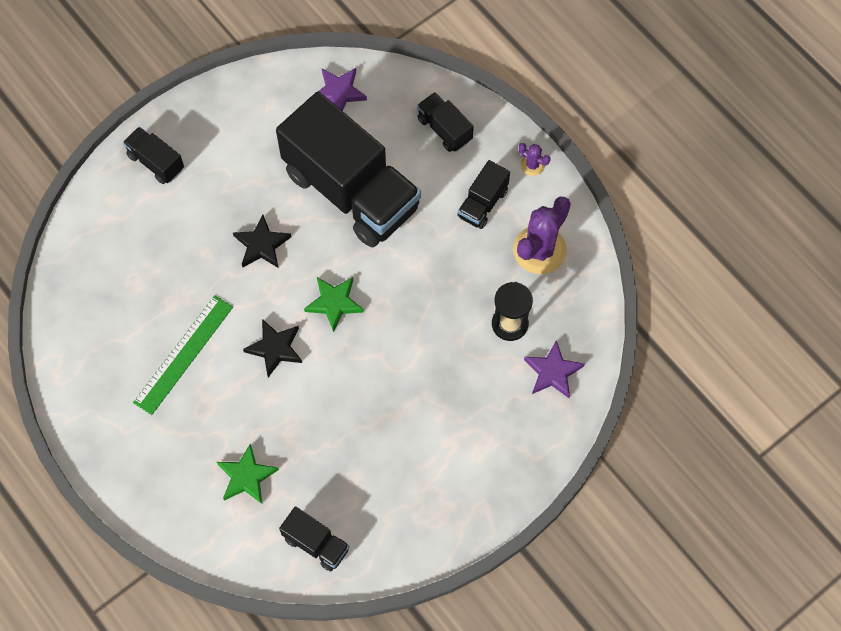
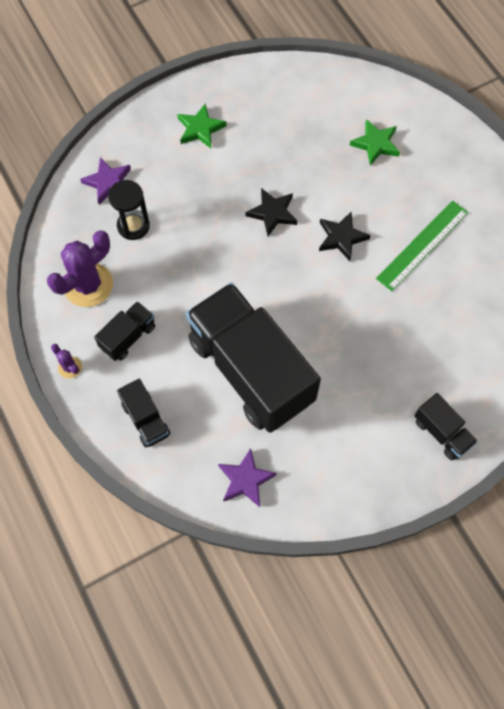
camera: 170 degrees left, 0 degrees up
(262, 245) = (343, 331): black star -> black star (272, 213)
(316, 543) = (326, 91): black truck -> none
(334, 303) = (284, 268): green star -> green star (200, 129)

